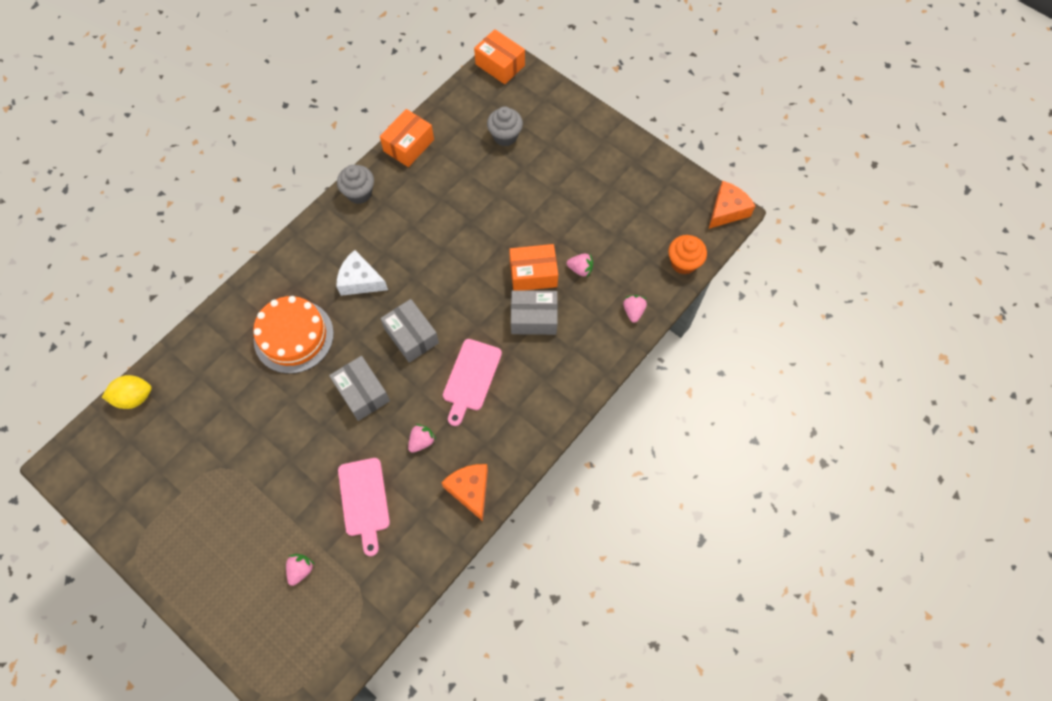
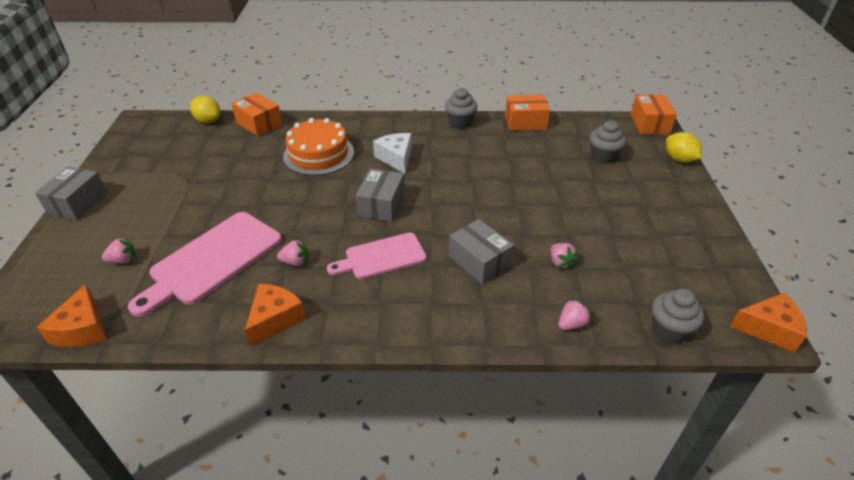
camera: 50 degrees right, 25 degrees down
(362, 393) = (307, 208): grey box -> grey box (77, 203)
(362, 631) = (82, 329): none -> orange cheese
(364, 501) = (212, 260): pink cutting board -> pink cutting board, size x1.58
(533, 274) = (517, 237): orange box -> orange box (259, 124)
(556, 92) = (679, 159): none -> yellow lemon
(683, 263) = (669, 330): orange cupcake -> grey cupcake

